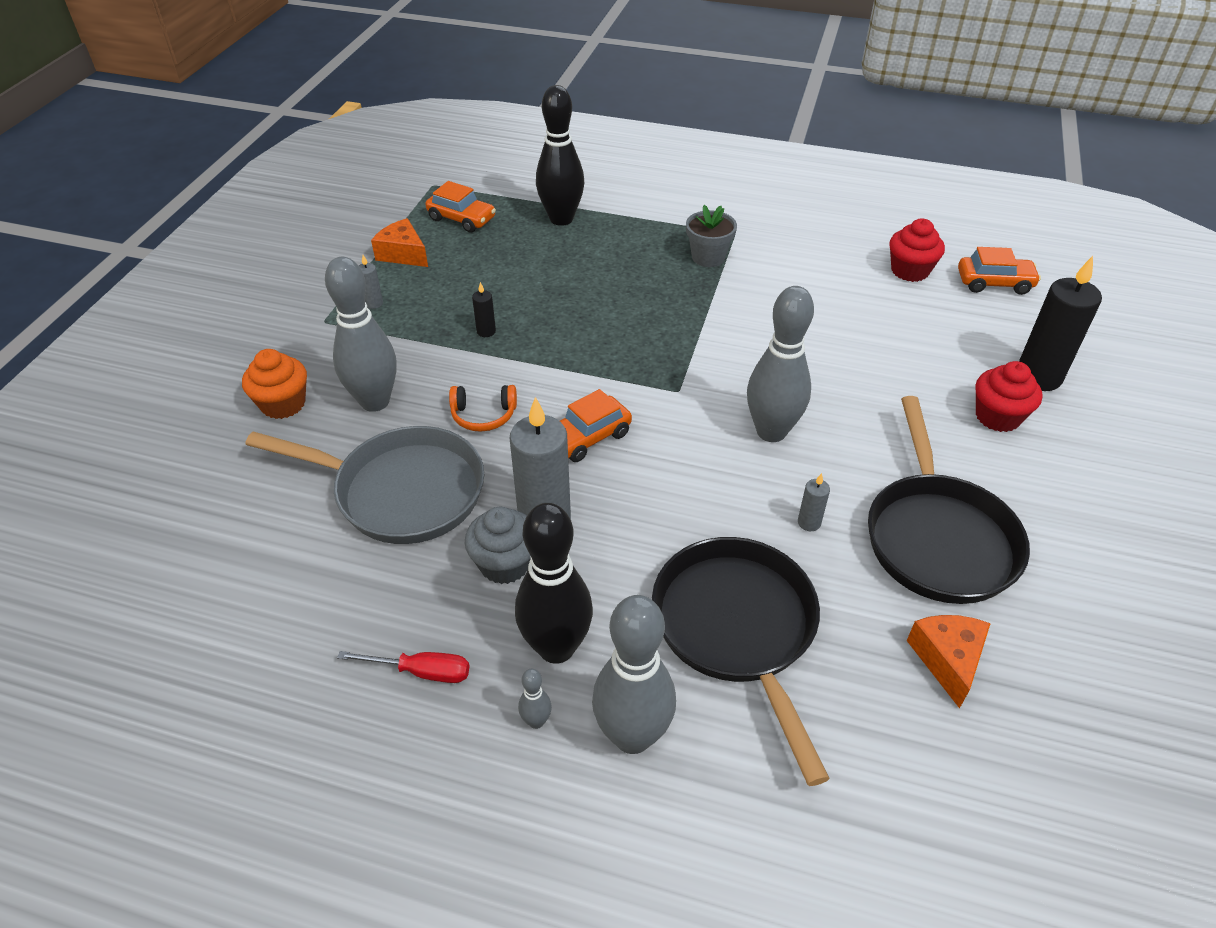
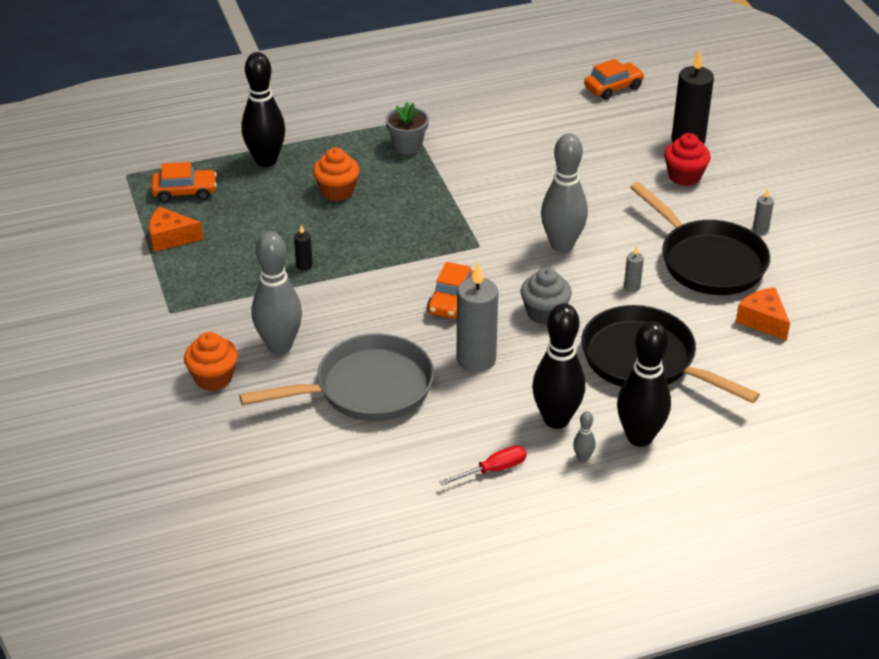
camera: 35 degrees left, 5 degrees down
(374, 303) = (193, 283): grey candle -> grey candle (760, 229)
(483, 415) = (367, 319): orange headphones -> none
(505, 563) = (479, 394): grey cupcake -> grey cupcake (544, 313)
(594, 273) = (337, 191): none -> orange cupcake
(632, 736) = (639, 437): grey bowling pin -> black bowling pin
(909, 271) = (553, 100): red cupcake -> none

